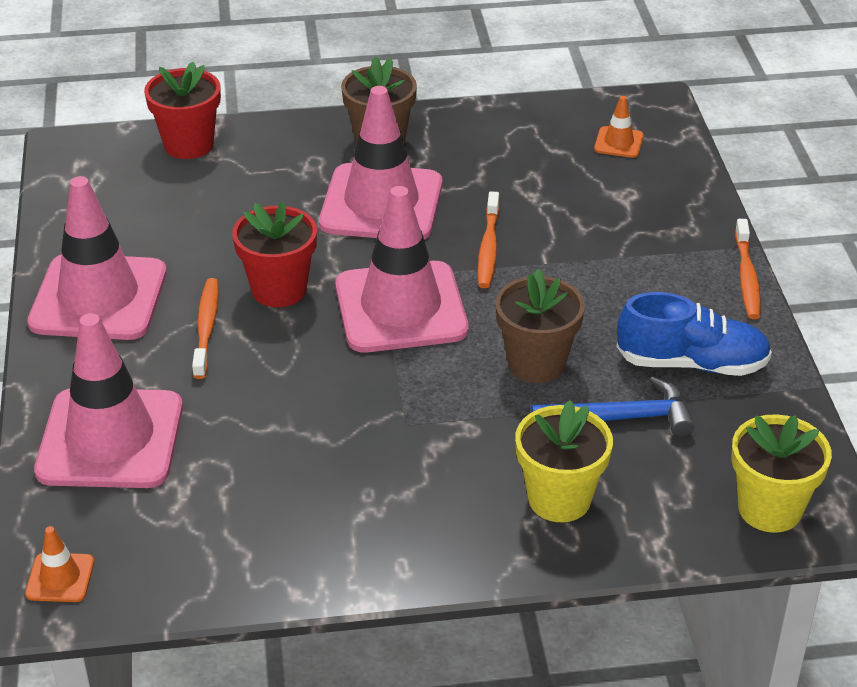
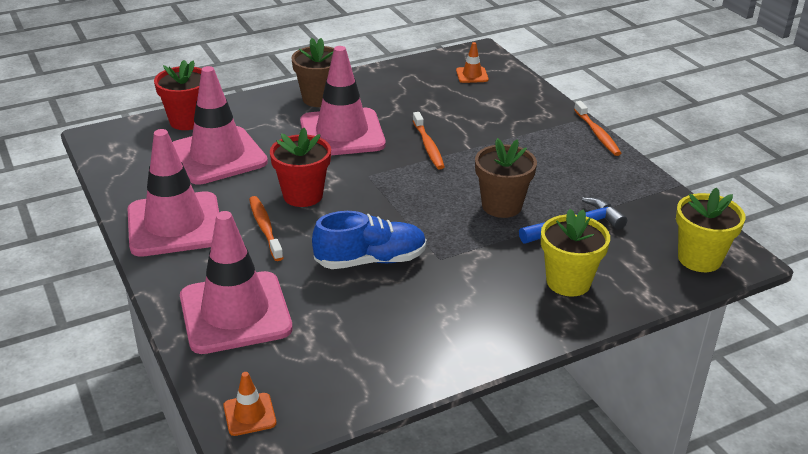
camera: 20 degrees left, 5 degrees down
(401, 308) = (393, 191): pink traffic cone -> pink traffic cone (217, 156)
(692, 363) = (597, 187): blue shoe -> blue shoe (371, 260)

